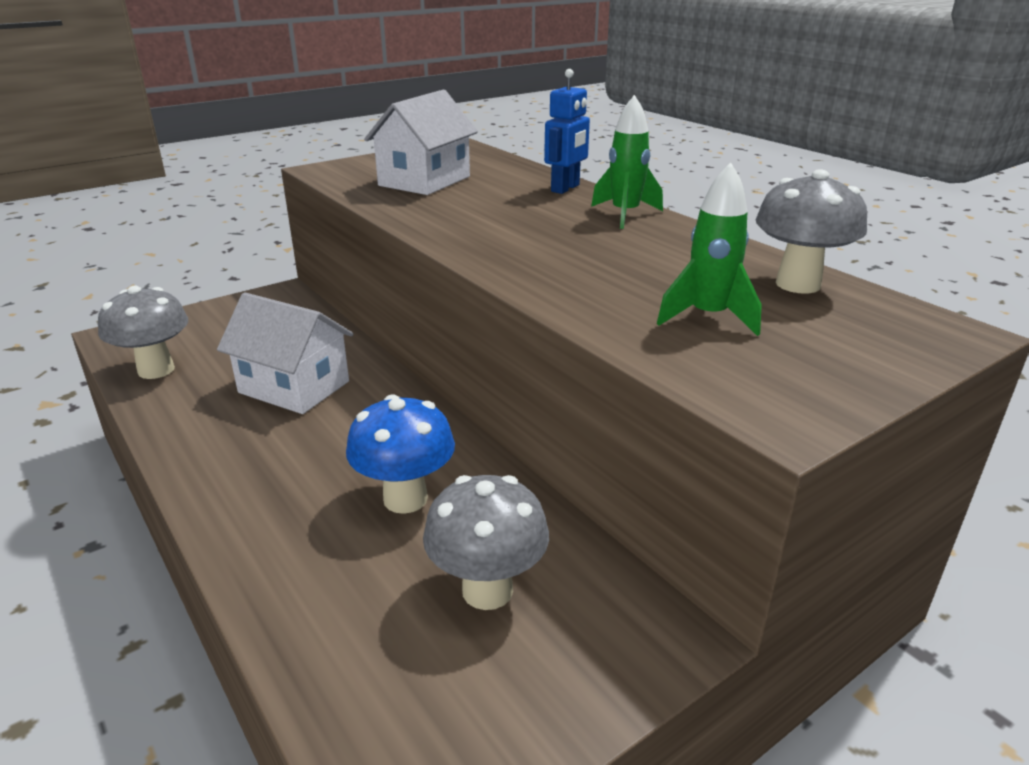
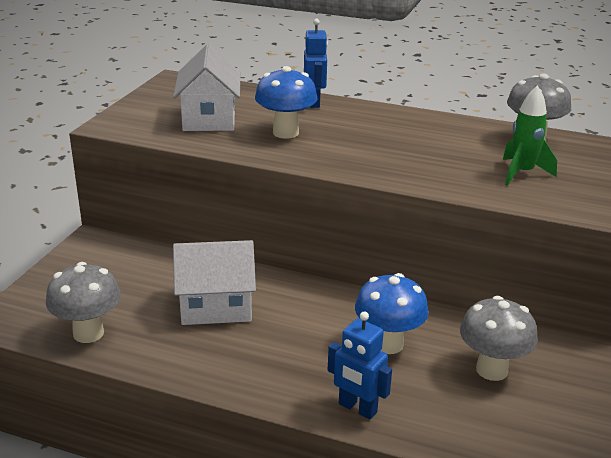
camera: 35 degrees left, 0 degrees up
(264, 556) = (357, 408): none -> blue robot
(478, 208) = (285, 133): none -> blue mushroom
(625, 215) = (382, 115): green rocket -> none

